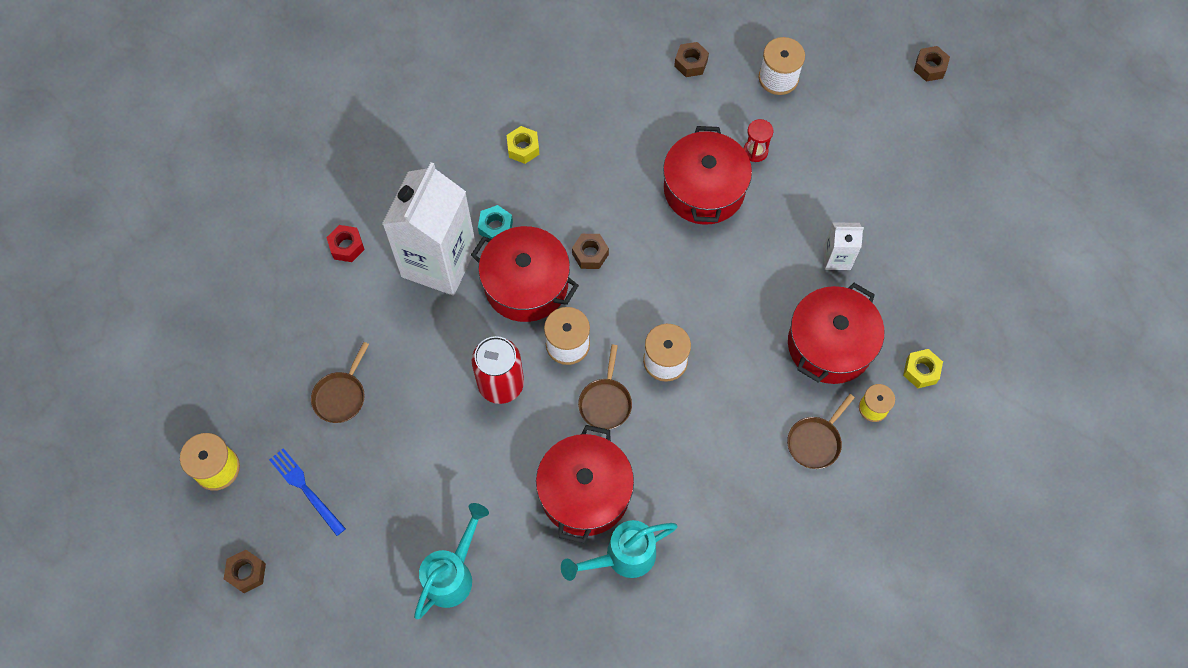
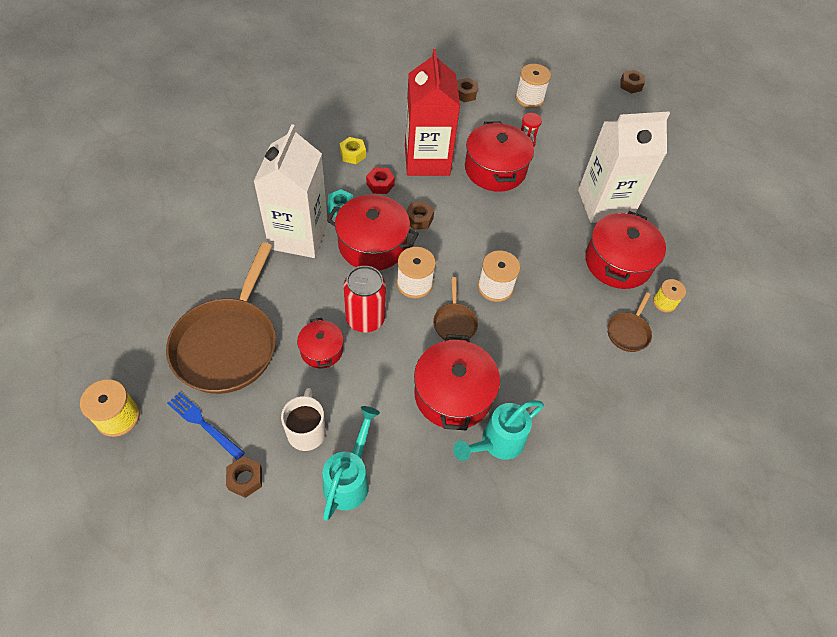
camera: 15 degrees left, 10 degrees down
(246, 573) = (153, 506): brown nut -> brown nut (245, 479)
(341, 396) = (228, 343): brown pan -> brown pan, size x2.24
(346, 246) = (220, 232): red nut -> red nut (380, 184)
(414, 513) = (307, 431): none -> white mug
(444, 418) = (321, 350): none -> red pot
(617, 166) = (427, 160): none -> red carton
(836, 258) = (604, 204): white carton -> white carton, size x2.22
(921, 371) = (690, 273): yellow nut -> none

